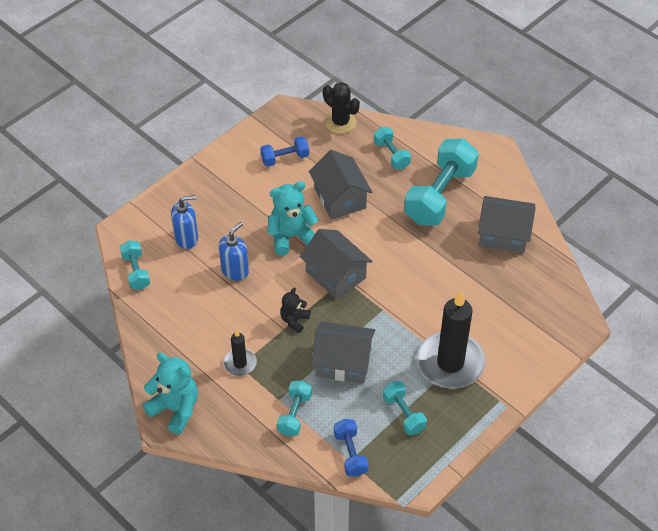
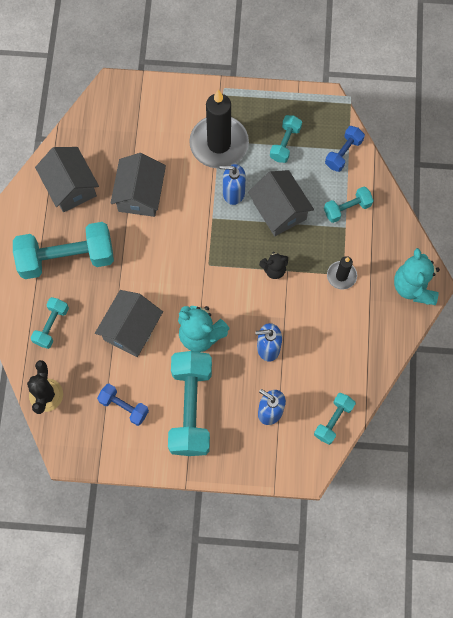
camera: 130 degrees left, 20 degrees up
(241, 194) = (191, 408): none -> turquoise dumbbell
(335, 275) = (209, 273): grey house -> grey house (140, 194)
(392, 341) = (233, 193): none -> blue soap dispenser

